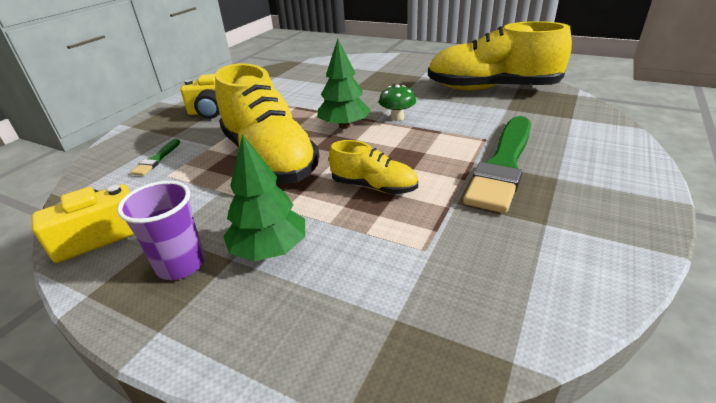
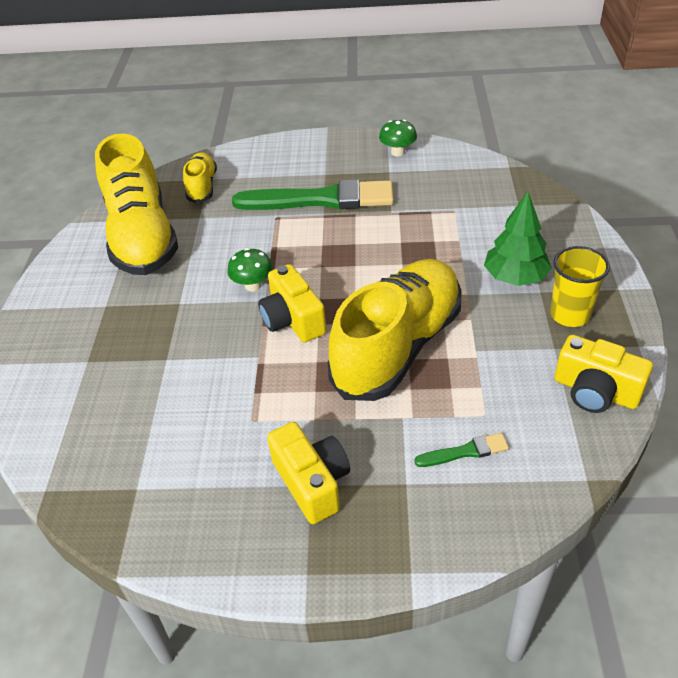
camera: 115 degrees left, 10 degrees up
(181, 264) = (570, 314): purple cup -> yellow cup
(344, 126) = (293, 319): green tree -> yellow camera
(374, 186) = (398, 256): yellow shoe -> yellow shoe (202, 187)
(598, 245) = (398, 152): none -> green mushroom

